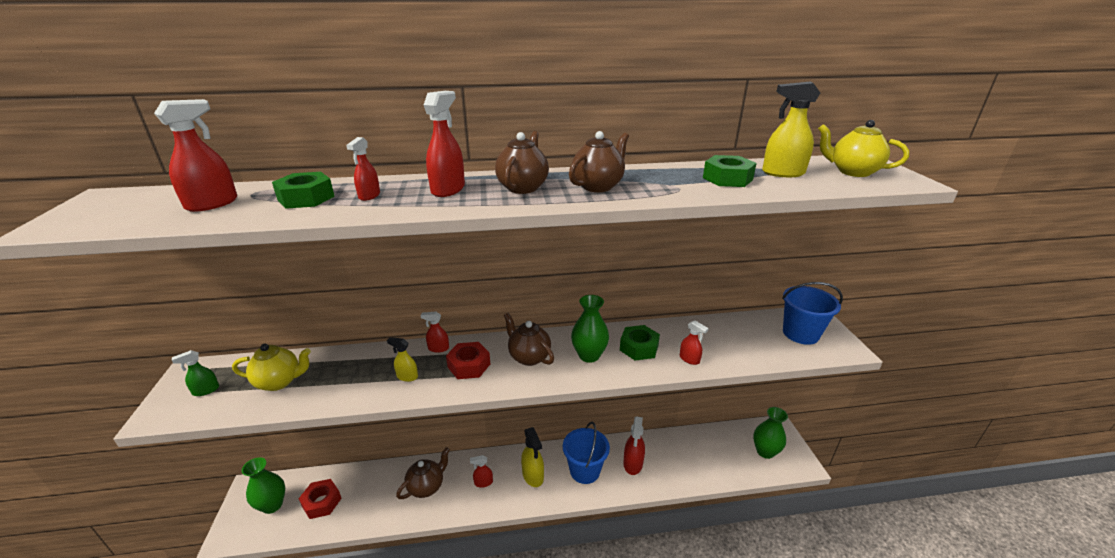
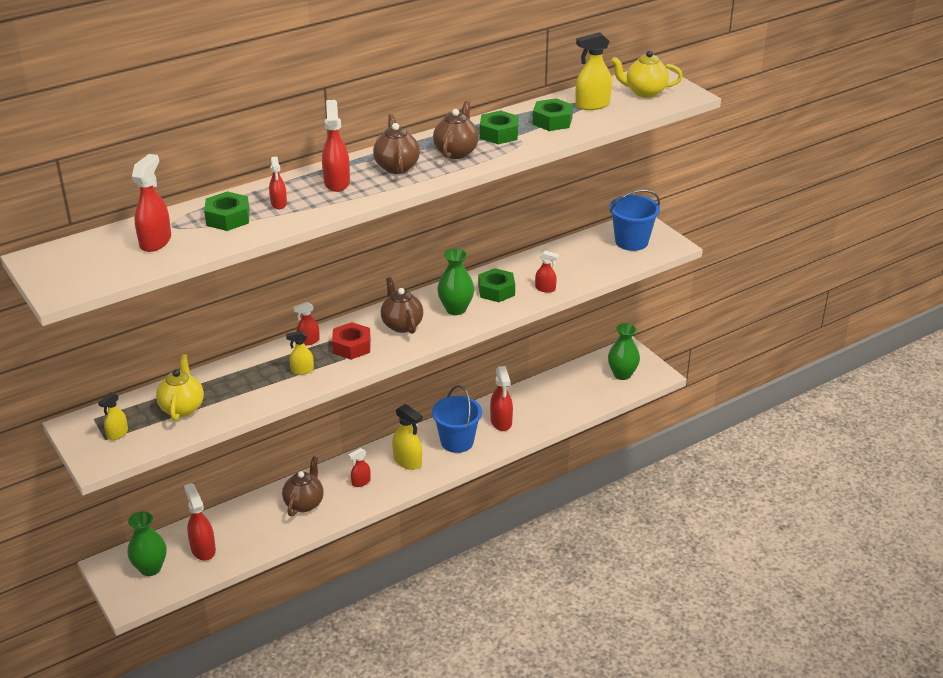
camera: 25 degrees left, 5 degrees up
(205, 390) = (117, 434): green spray bottle -> yellow spray bottle
(279, 382) = (182, 408): yellow teapot -> yellow teapot turned 60 degrees counterclockwise
(322, 502) = (203, 549): red nut -> red spray bottle
(529, 357) = (401, 325): brown teapot -> brown teapot turned 45 degrees clockwise
(658, 179) = (499, 134): none -> green nut

